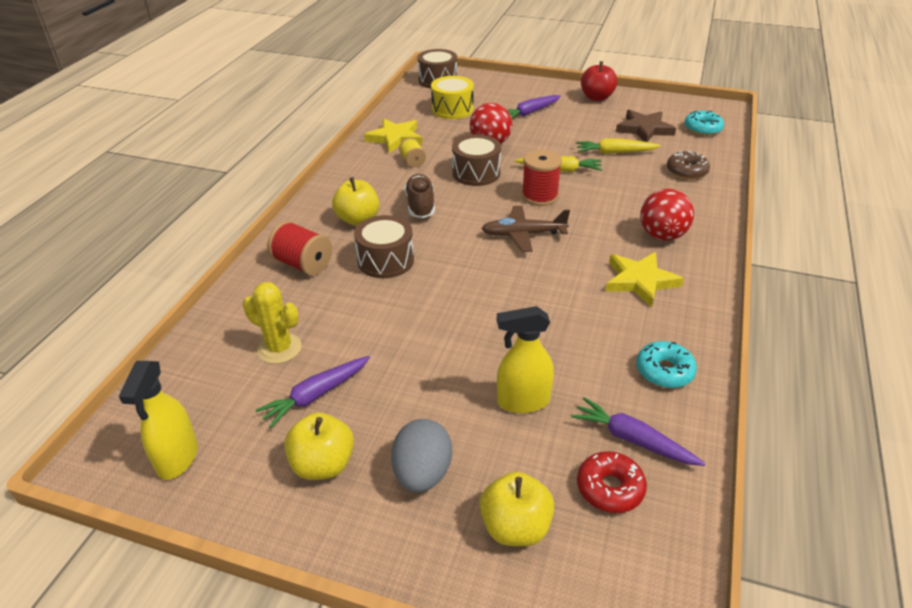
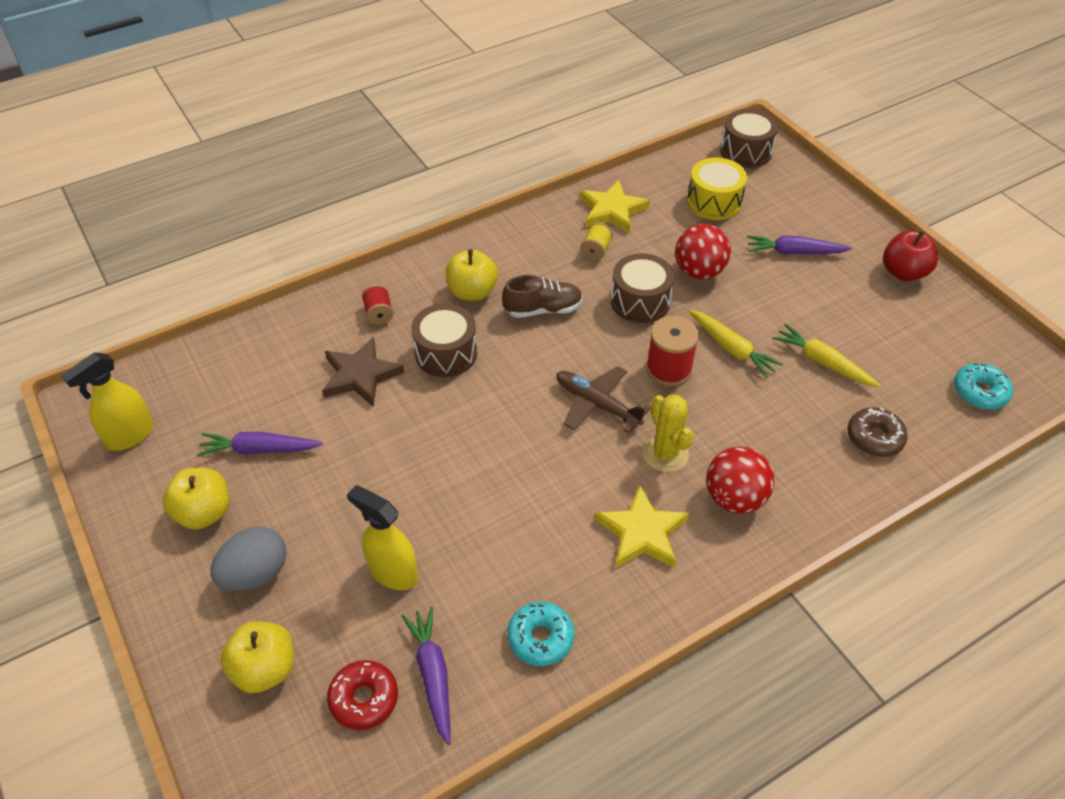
camera: 40 degrees right, 10 degrees up
(279, 348) = (279, 387): yellow cactus -> yellow cactus (665, 454)
(303, 264) = (379, 313): red spool -> red spool, size x0.61
(420, 205) = (543, 309): brown shoe -> brown shoe turned 45 degrees clockwise
(644, 129) = (902, 351): brown star -> brown star (360, 375)

